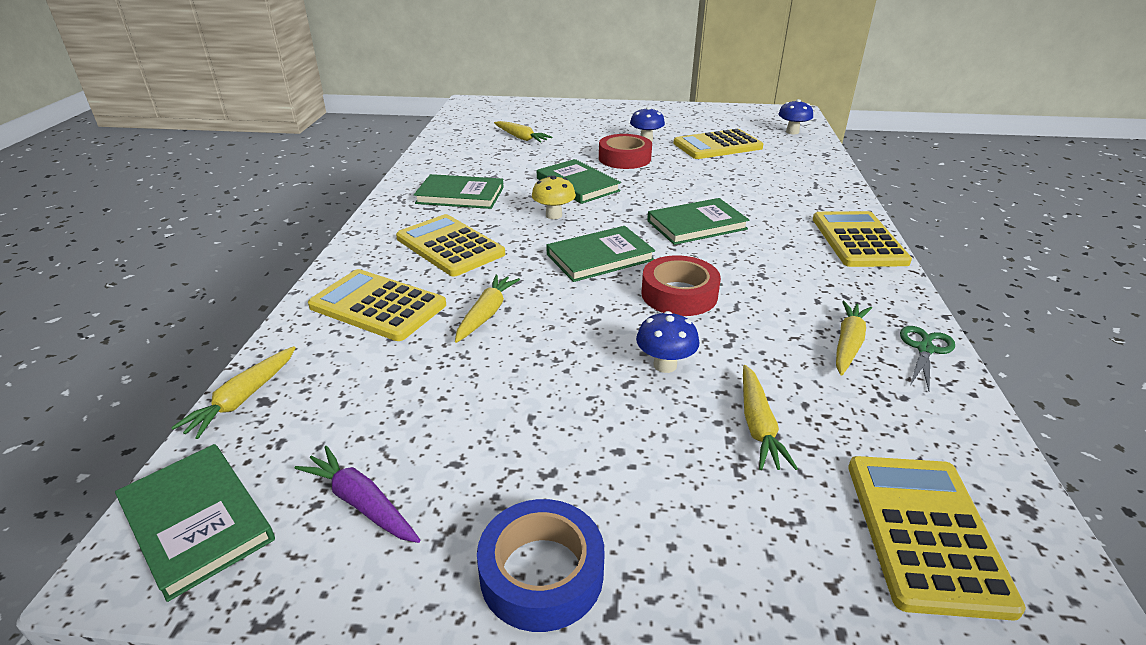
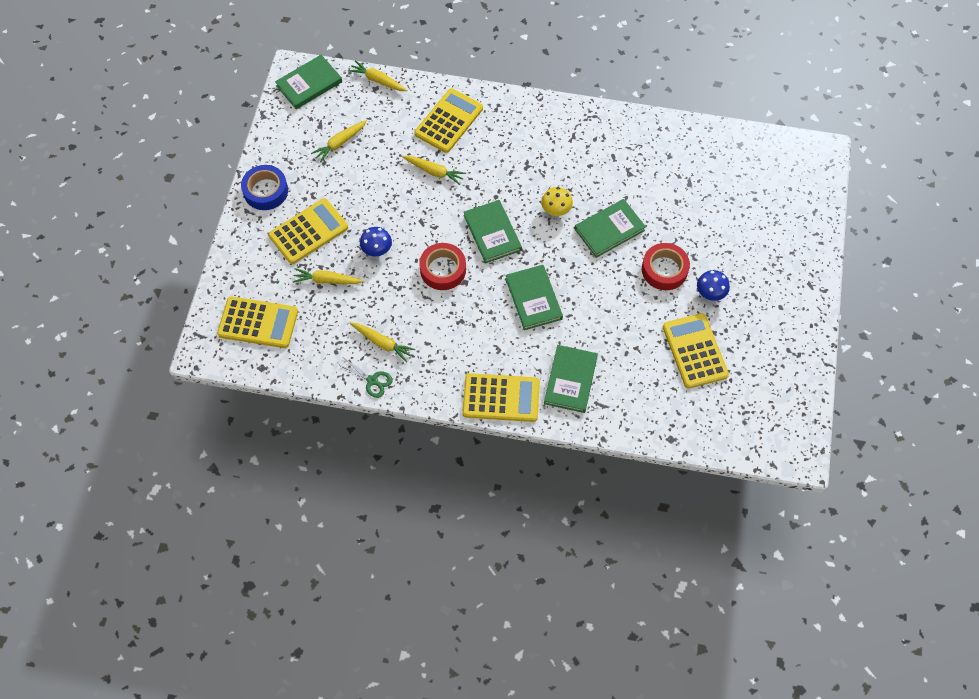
camera: 95 degrees right, 30 degrees up
(361, 503) = (308, 133): purple carrot -> none
(450, 246) = (515, 151): yellow calculator -> yellow calculator (308, 232)
(460, 195) = (593, 153): green book -> green book (570, 380)
(521, 138) = (717, 194): yellow carrot -> yellow carrot (340, 143)
(792, 132) = (733, 430): blue mushroom -> none

